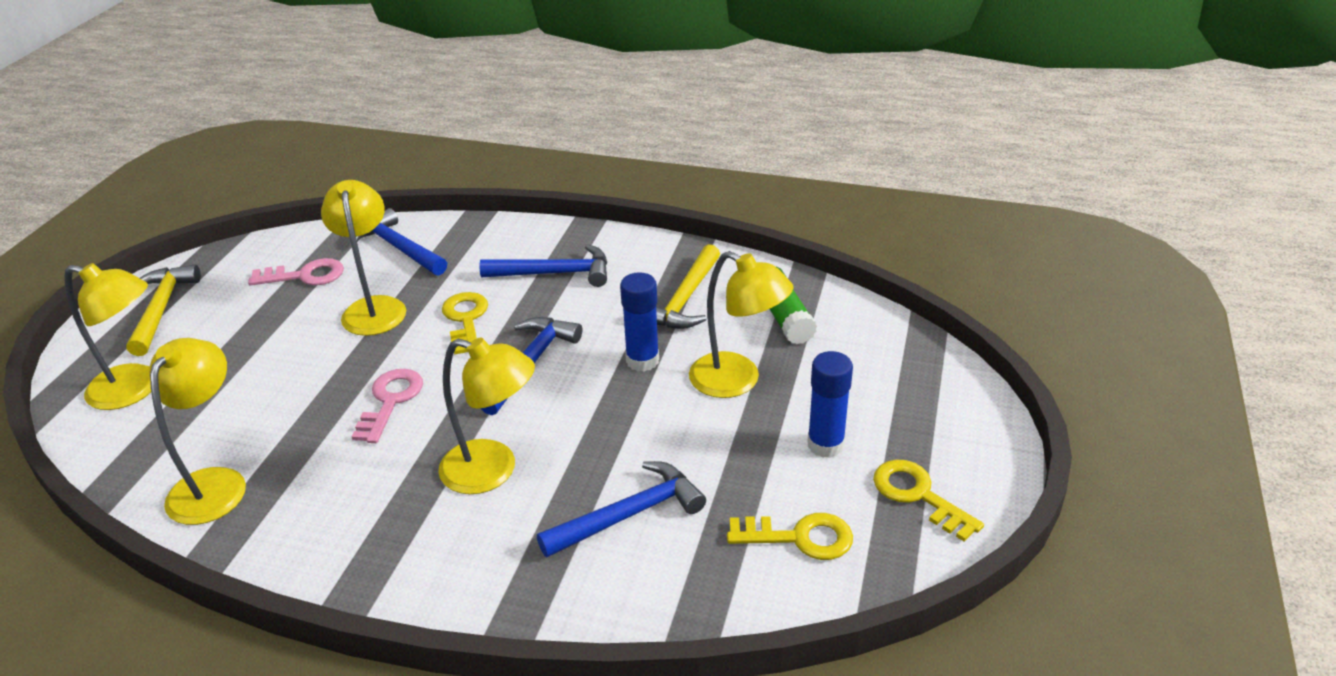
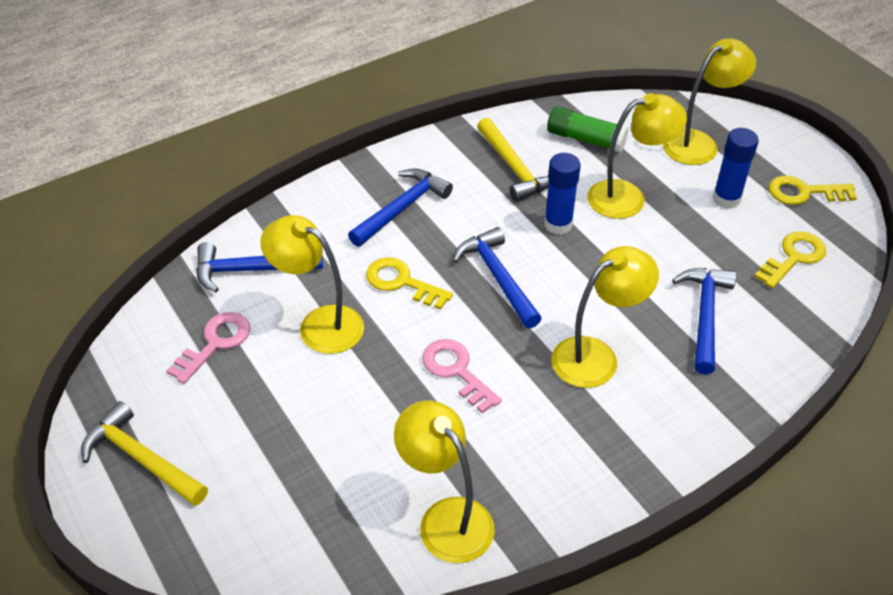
camera: 50 degrees left, 10 degrees up
(135, 390) = (252, 523): yellow lamp -> yellow lamp (699, 143)

